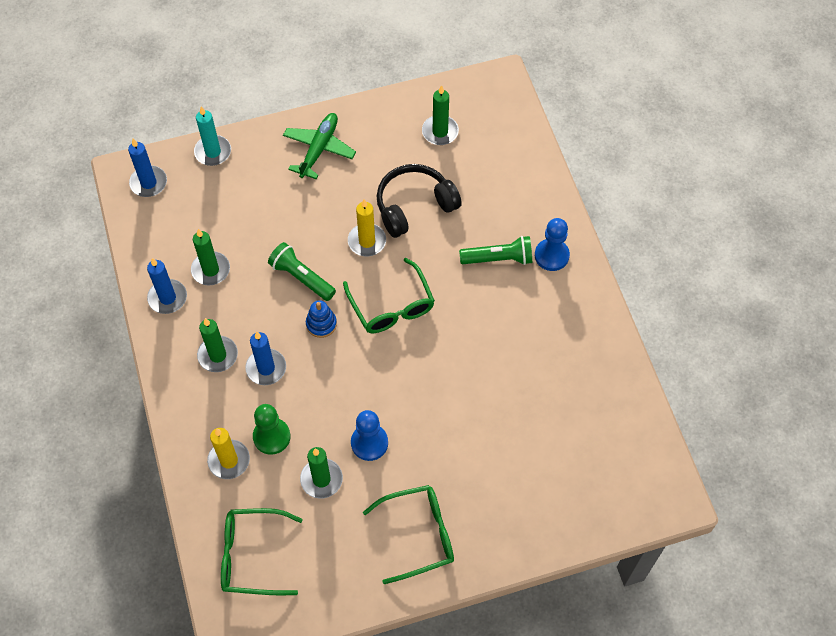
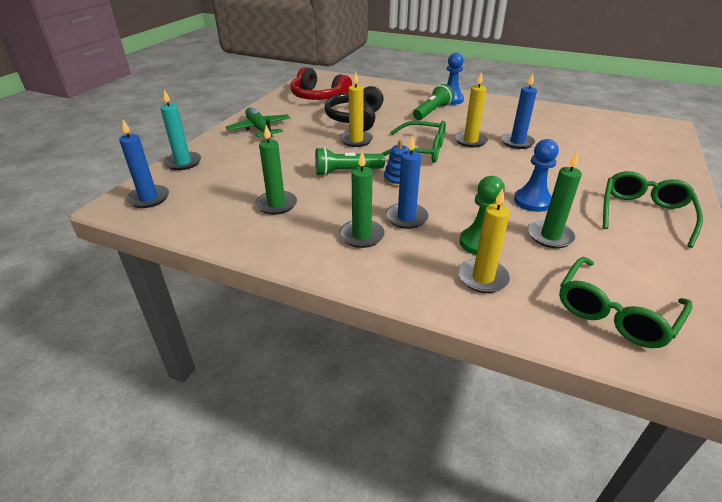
camera: 50 degrees left, 25 degrees down
(167, 298) = (266, 236): blue candle -> blue candle (517, 142)
(440, 132) = (318, 97): green candle -> red headphones
(453, 334) = (470, 141): none -> yellow candle

